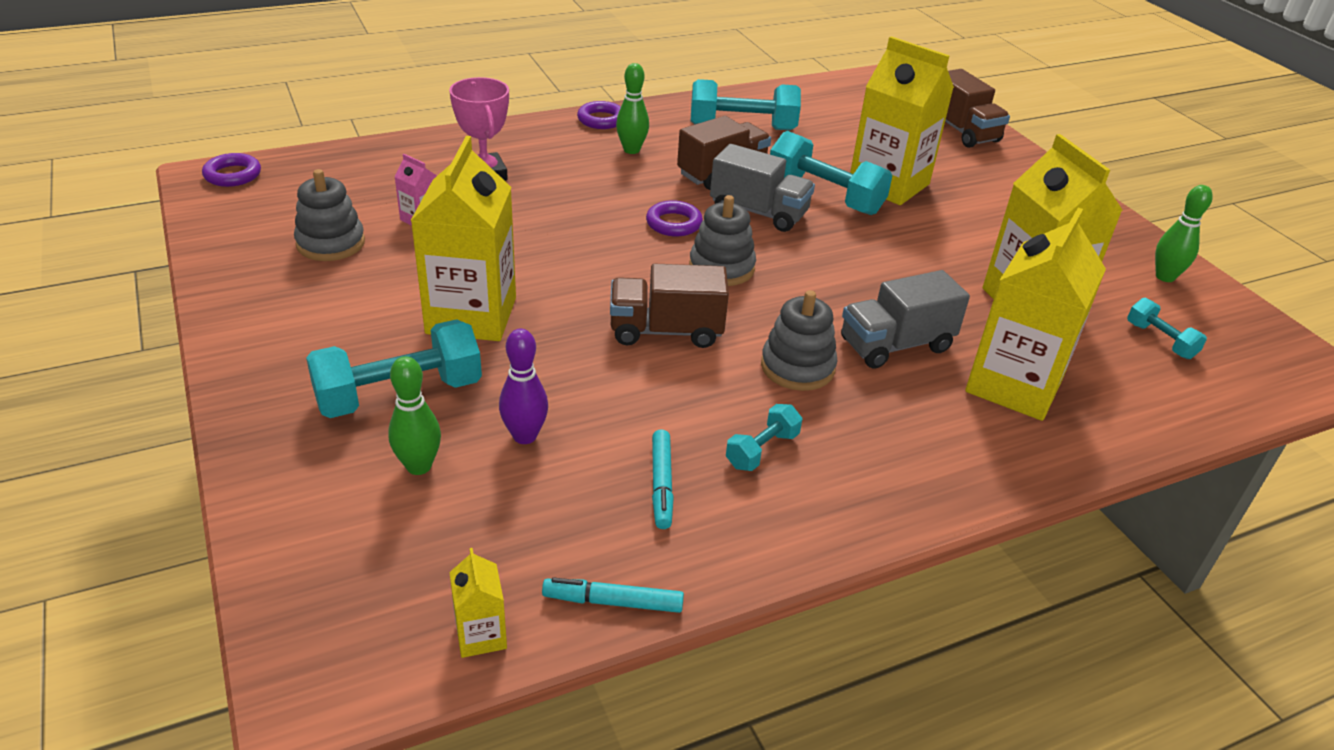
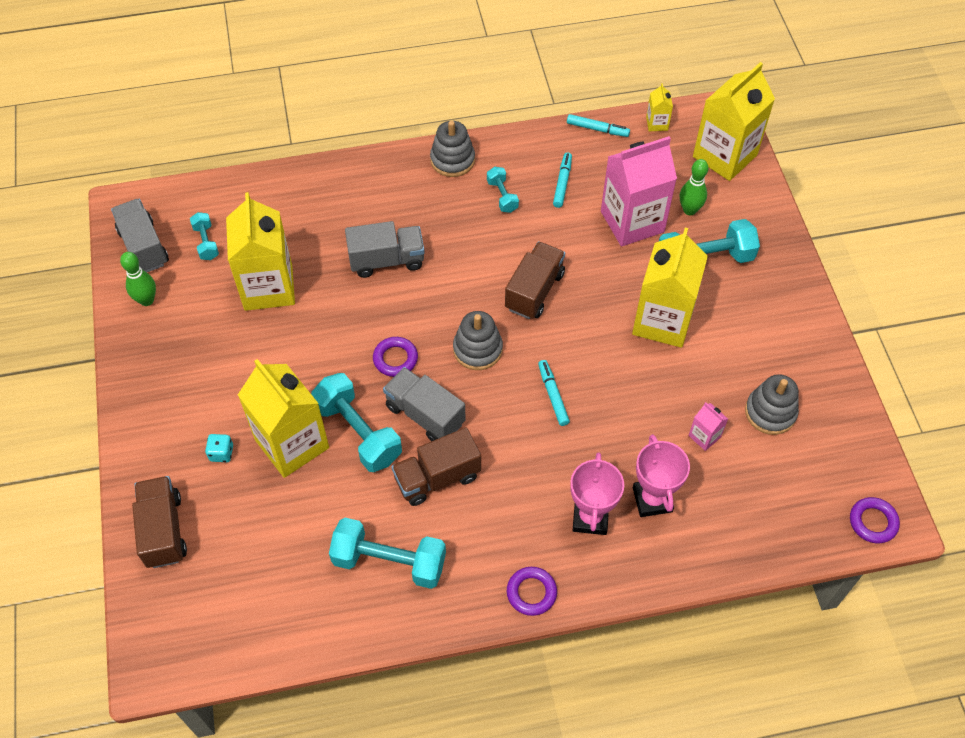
camera: 165 degrees left, 20 degrees up
(525, 436) = (632, 221): purple bowling pin -> pink carton
(551, 160) = (590, 518): none -> pink trophy
(612, 237) = (553, 395): none -> turquoise marker
(631, 150) = (512, 528): green bowling pin -> none
(666, 331) = (534, 291): brown truck -> brown truck turned 75 degrees counterclockwise
(674, 223) = (500, 407): purple ring -> purple ring (395, 359)
(762, 450) = (502, 196): turquoise dumbbell -> turquoise dumbbell turned 75 degrees counterclockwise
(797, 367) = (459, 250): grey stacking toy -> grey stacking toy (452, 160)
(954, 174) = (221, 453): none -> turquoise dice
(1014, 385) = (330, 220): yellow carton -> yellow carton (724, 156)
(1234, 327) = (144, 247): none -> grey truck

